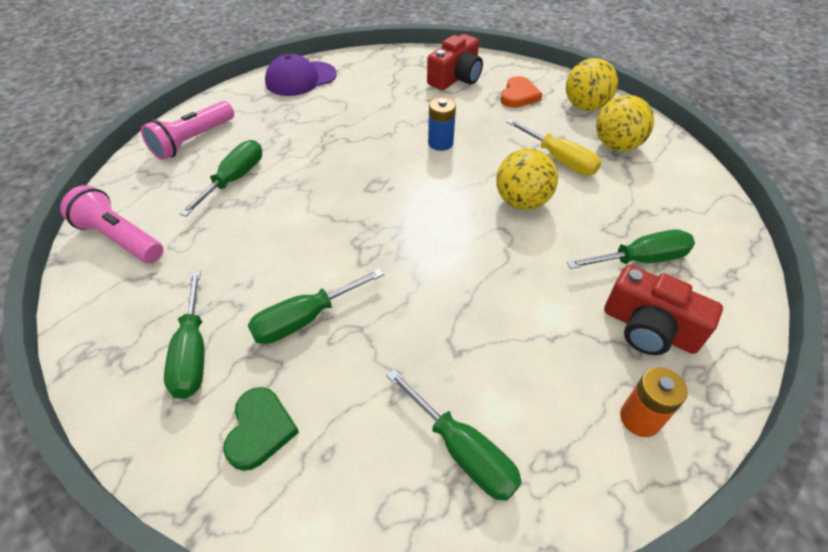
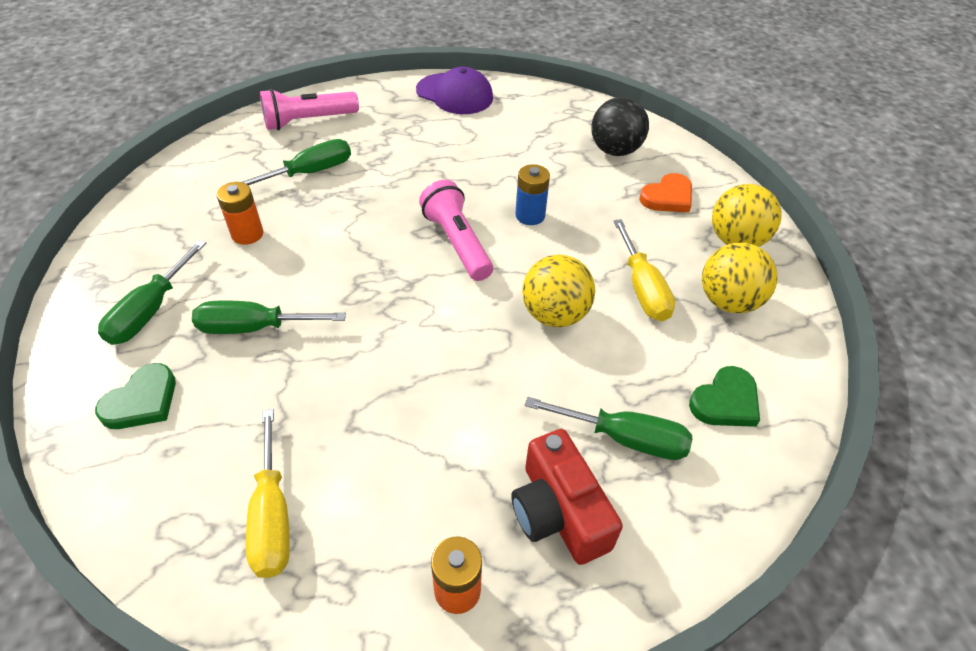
camera: 30 degrees right, 0 degrees up
(120, 238) = (181, 187): pink flashlight -> pink flashlight (457, 243)
(225, 250) = (247, 234): none -> orange battery
(300, 79) = (455, 94): purple cap -> purple cap turned 150 degrees counterclockwise
(456, 78) = (615, 150): red camera -> black ball
(462, 451) = (272, 516): green screwdriver -> yellow screwdriver
(673, 207) = (725, 401): none -> green heart

